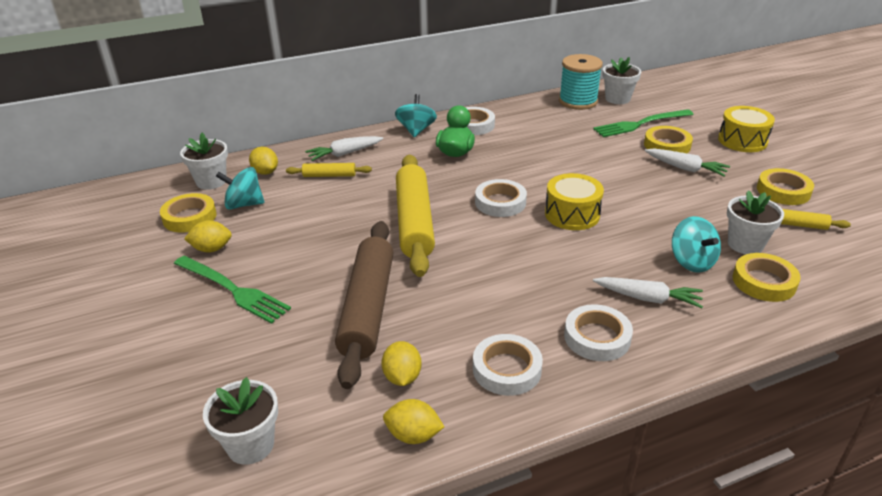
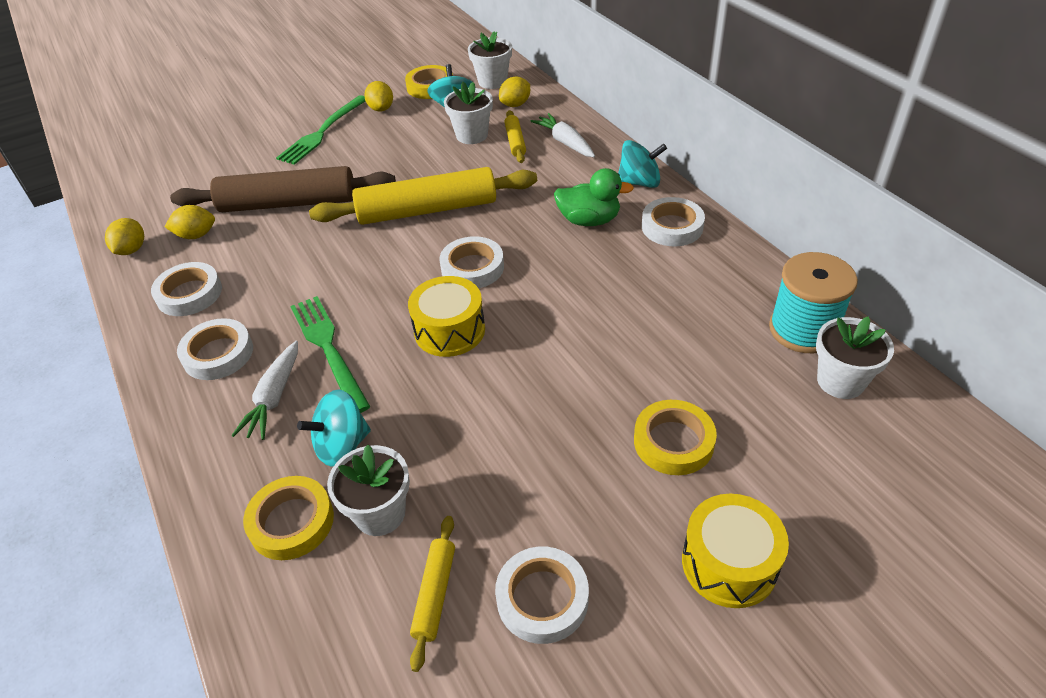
camera: 85 degrees right, 10 degrees up
(250, 445) = (149, 179): white flower pot -> white flower pot (472, 135)
(640, 124) = (745, 409): green fork -> green fork (328, 348)
(685, 168) = (597, 461): white carrot -> none
(783, 191) = (542, 598): yellow tape -> white tape

